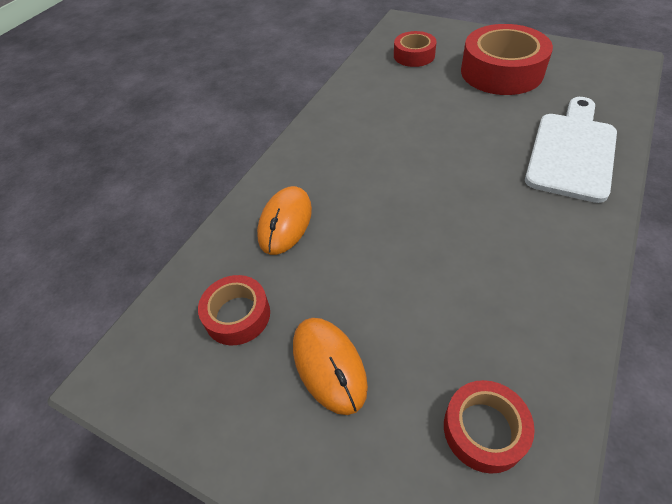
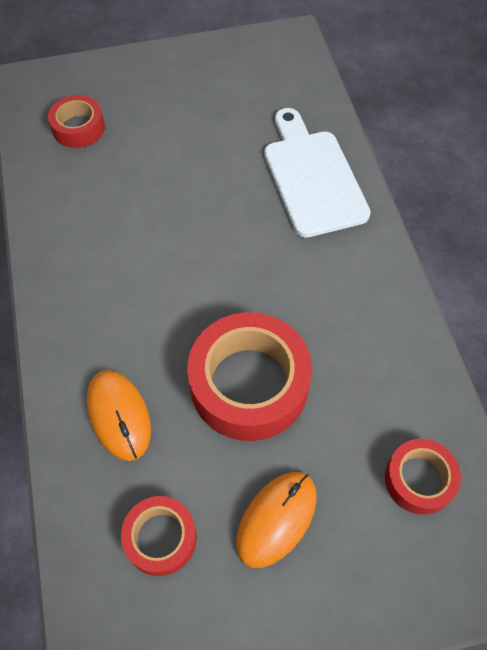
camera: 45 degrees left, 10 degrees up
(329, 365) = (276, 519): orange mouse -> orange mouse turned 75 degrees counterclockwise
(501, 72) = (186, 108): red tape -> red tape (249, 384)

